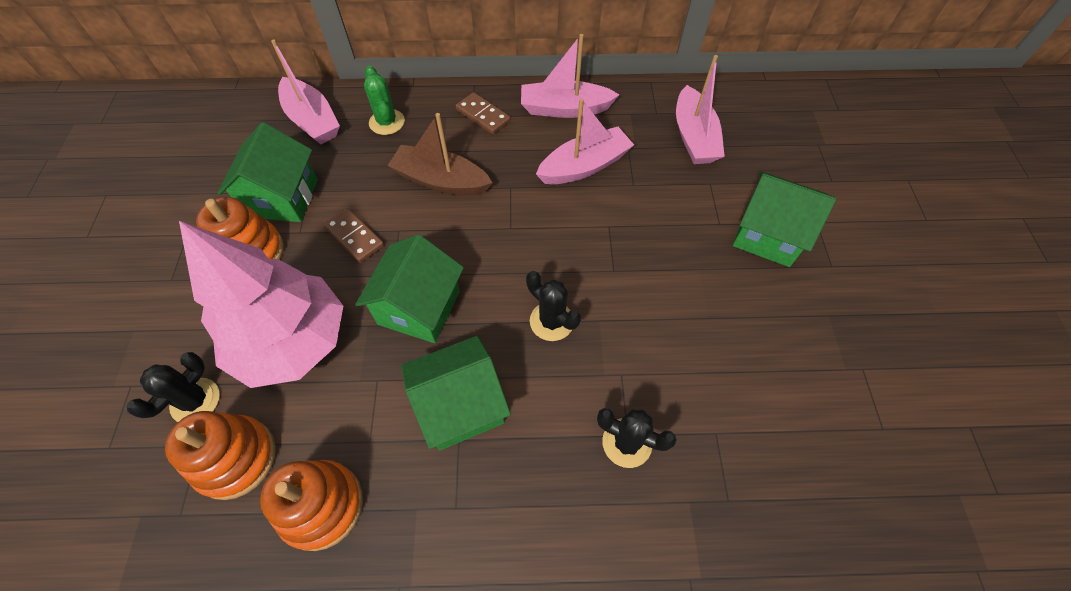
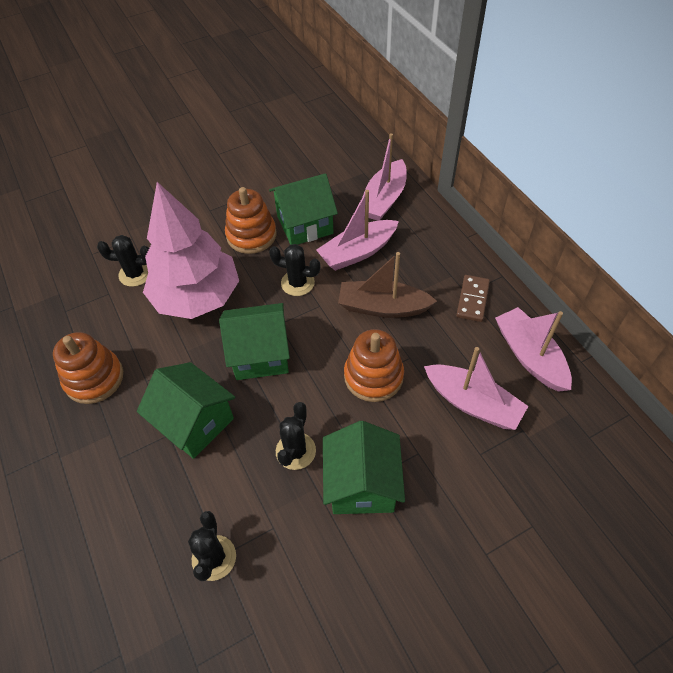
camera: 65 degrees right, 5 degrees down
(235, 458) = (107, 316): orange stacking toy -> orange stacking toy (373, 376)
(354, 237) = (297, 283): brown domino -> black cactus
(387, 122) = (416, 242): green cactus -> none
(441, 181) = (383, 307): brown boat -> brown boat turned 75 degrees counterclockwise
(694, 137) = (584, 486): pink boat -> pink boat (358, 252)
(767, 235) = (503, 610): green house -> green house (362, 484)

